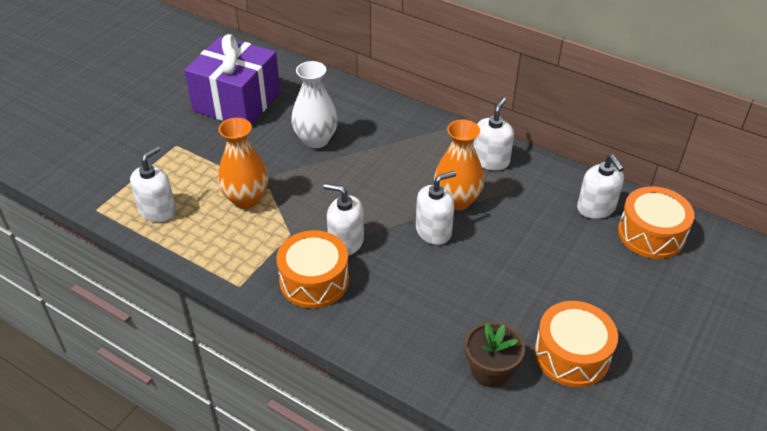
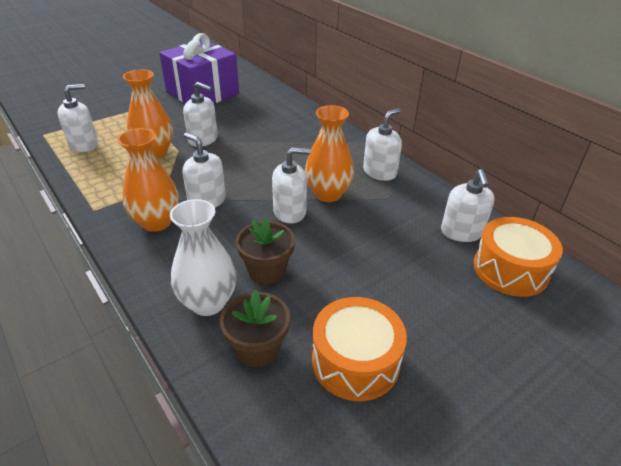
camera: 20 degrees right, 5 degrees down
(286, 167) = (203, 139): none -> white soap dispenser
(314, 280) = (156, 222): orange drum -> orange vase
(316, 140) = (241, 127): white vase -> white vase (208, 302)
(452, 298) = (267, 270): none -> brown flower pot

